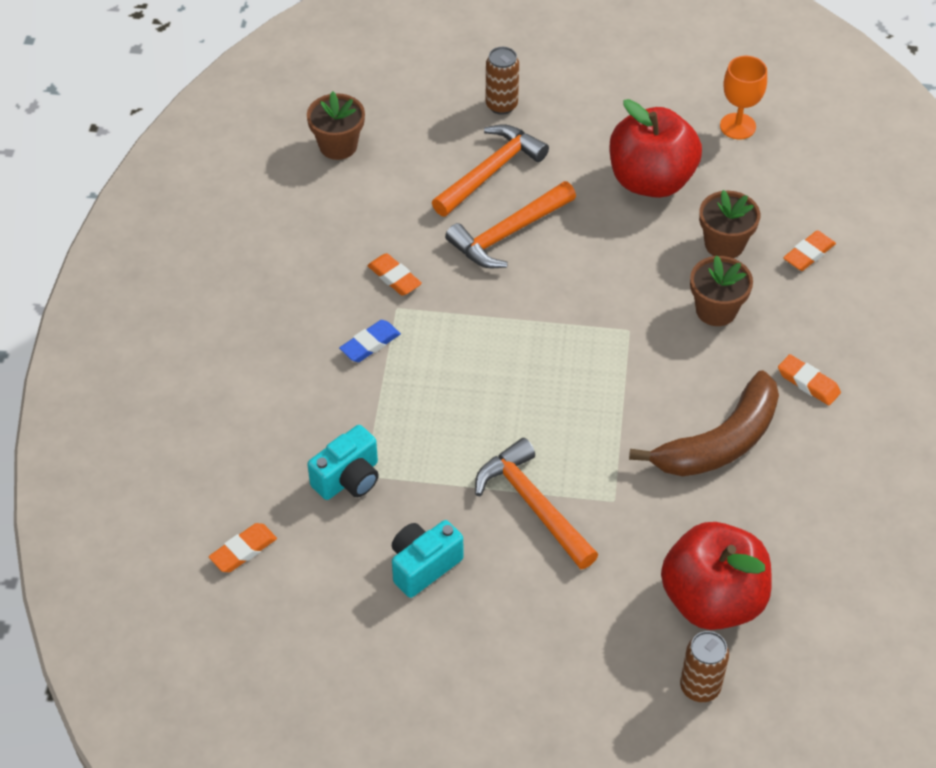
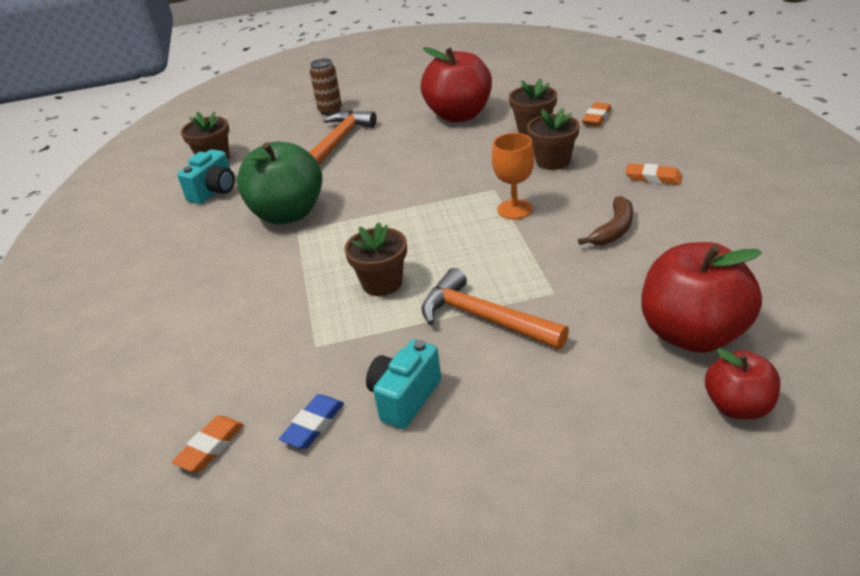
camera: 15 degrees left, 15 degrees down
(348, 479) = (300, 354): turquoise camera -> turquoise camera (214, 191)
(370, 344) = (283, 257): blue eraser -> blue eraser (313, 425)
(394, 277) = (288, 214): orange eraser -> green apple
(455, 420) = (382, 283): none -> brown flower pot
(508, 234) = (368, 167): orange hammer -> none
(700, 687) = (738, 406): brown can -> red apple
(720, 442) = (614, 229): brown banana -> brown banana, size x0.56
(737, 126) = (501, 78): orange goblet -> orange goblet (514, 209)

